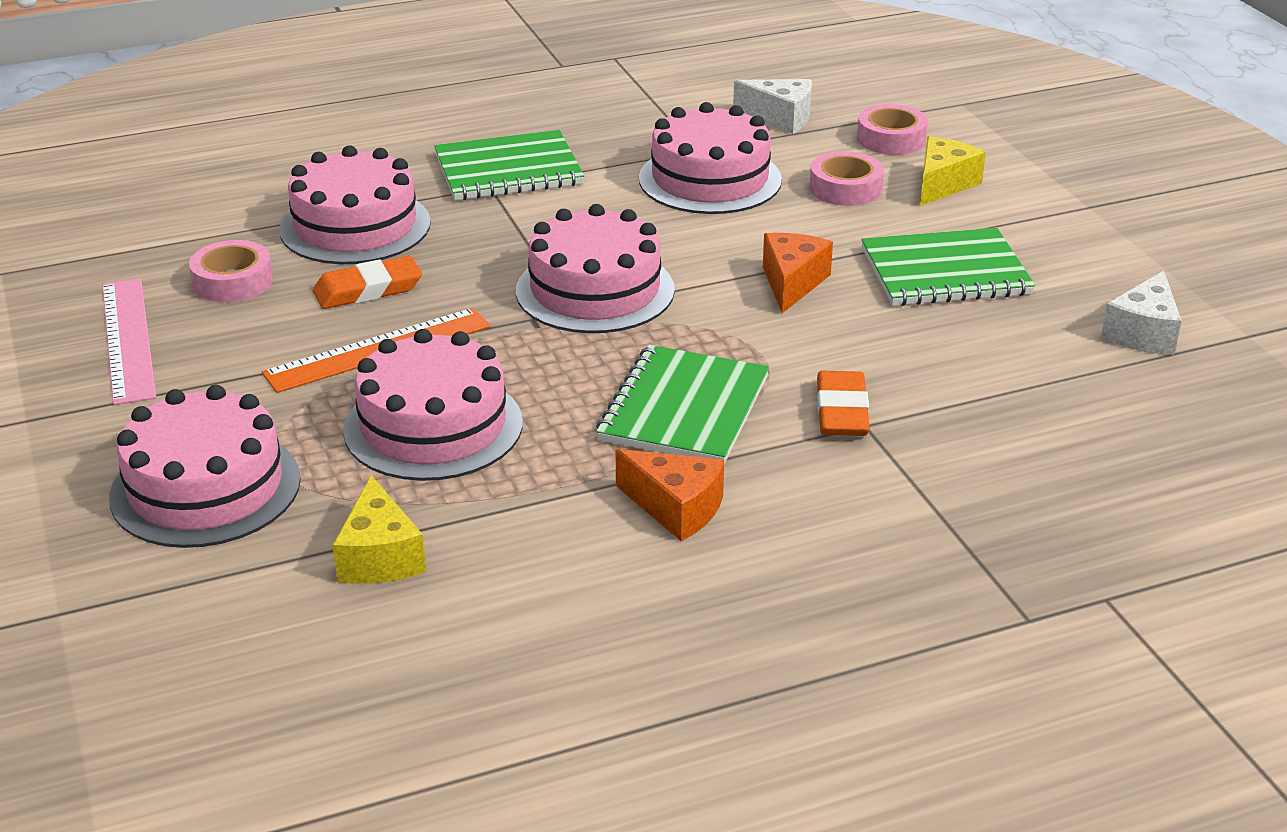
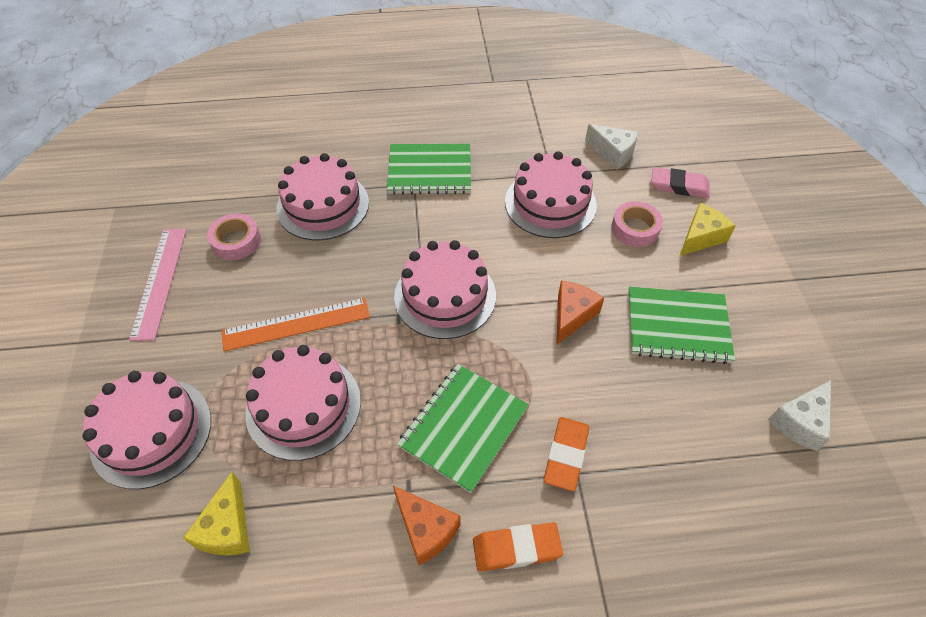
camera: 15 degrees right, 20 degrees up
(368, 290) = (310, 266): orange eraser -> orange eraser (516, 548)
(891, 139) = (679, 186): pink tape -> pink eraser

